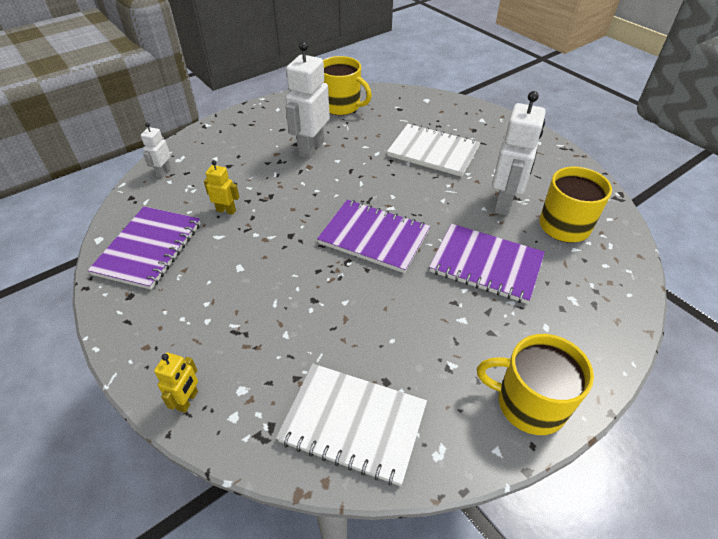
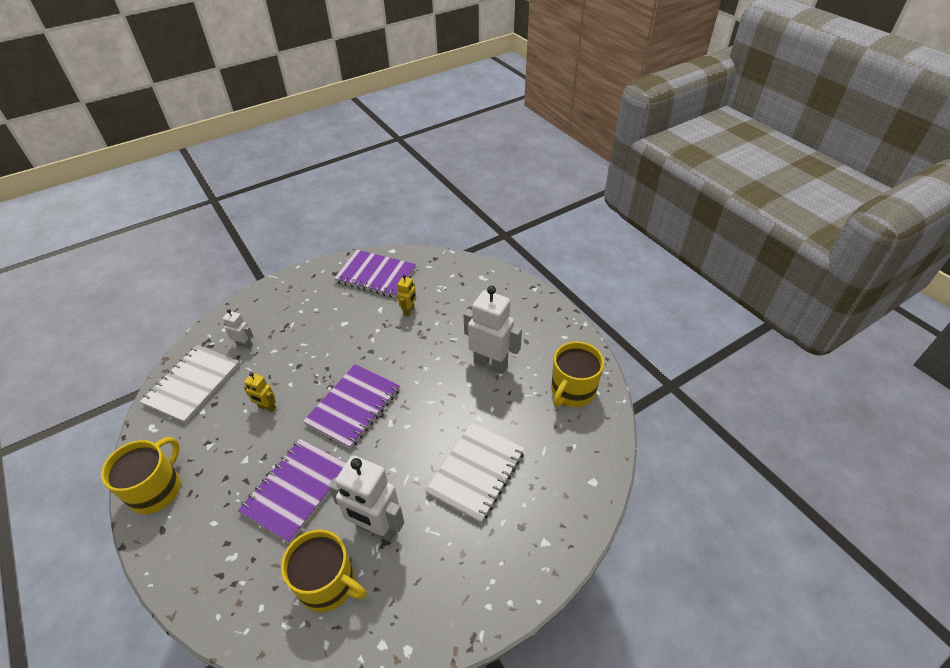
camera: 95 degrees right, 0 degrees up
(163, 172) = (464, 270): white robot -> white robot (245, 345)
(188, 400) = (244, 308): yellow robot -> yellow robot (267, 407)

